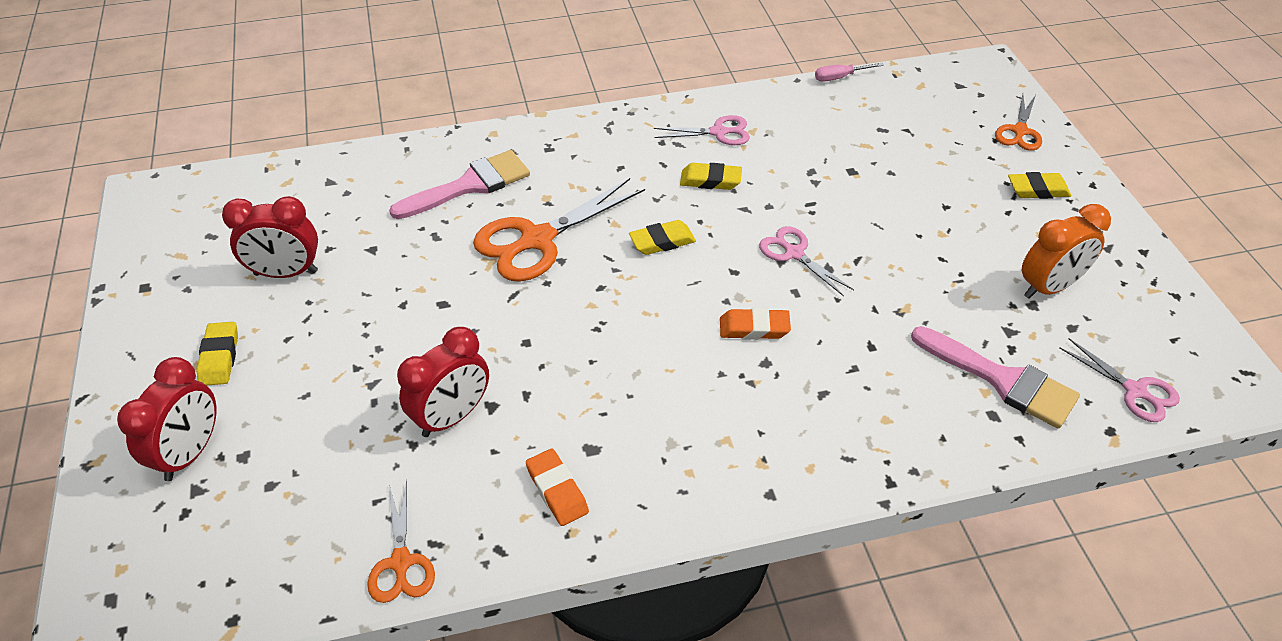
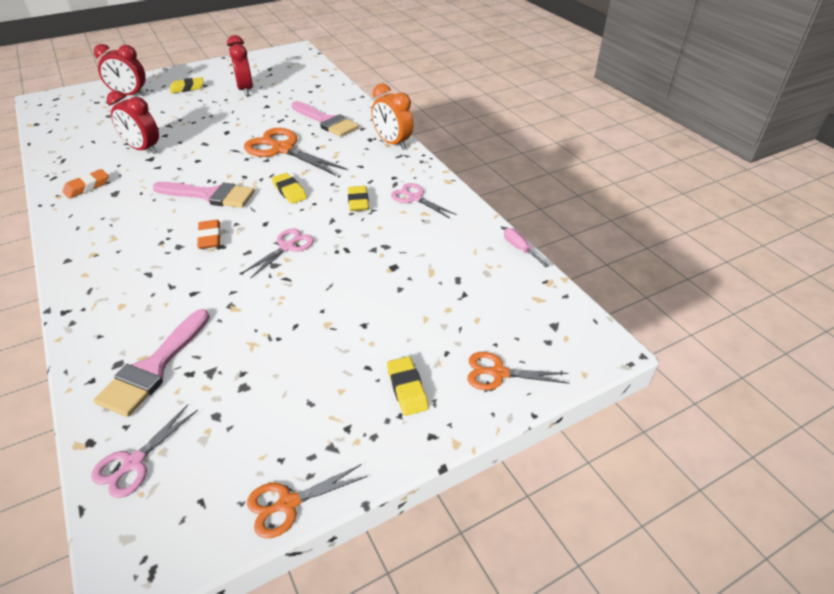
camera: 75 degrees right, 5 degrees down
(401, 562) = (54, 154): orange scissors -> orange scissors (288, 503)
(642, 327) = (210, 195): none -> pink brush
(718, 132) = (415, 198): pink scissors -> pink scissors turned 150 degrees clockwise
(1049, 287) = (267, 398): orange clock -> orange clock (392, 143)

